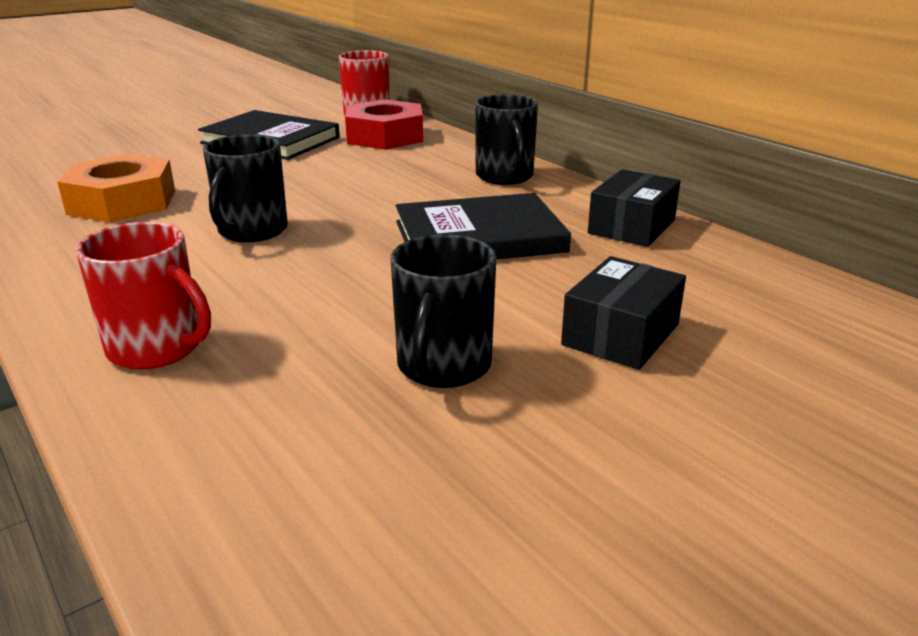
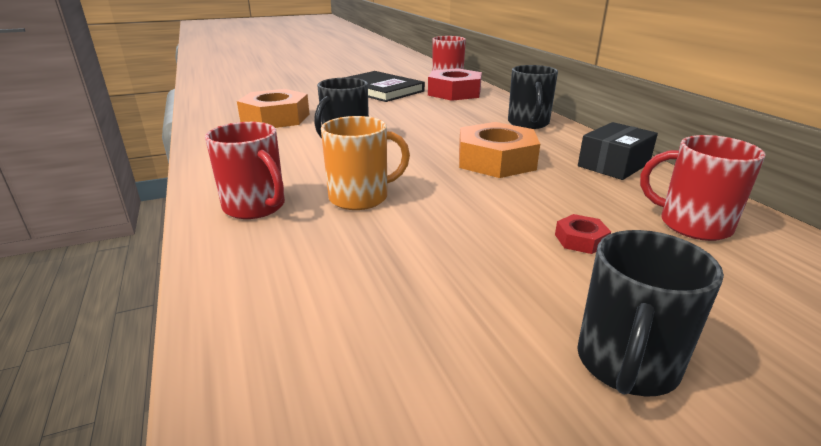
camera: 15 degrees right, 0 degrees up
(310, 314) = (360, 197): none -> orange mug
(443, 366) = (437, 244): black mug -> black mug (626, 364)
(479, 237) = (496, 160): black book -> orange nut
(620, 334) = (580, 240): black box -> red nut
(744, 297) = (692, 225): none -> red mug

